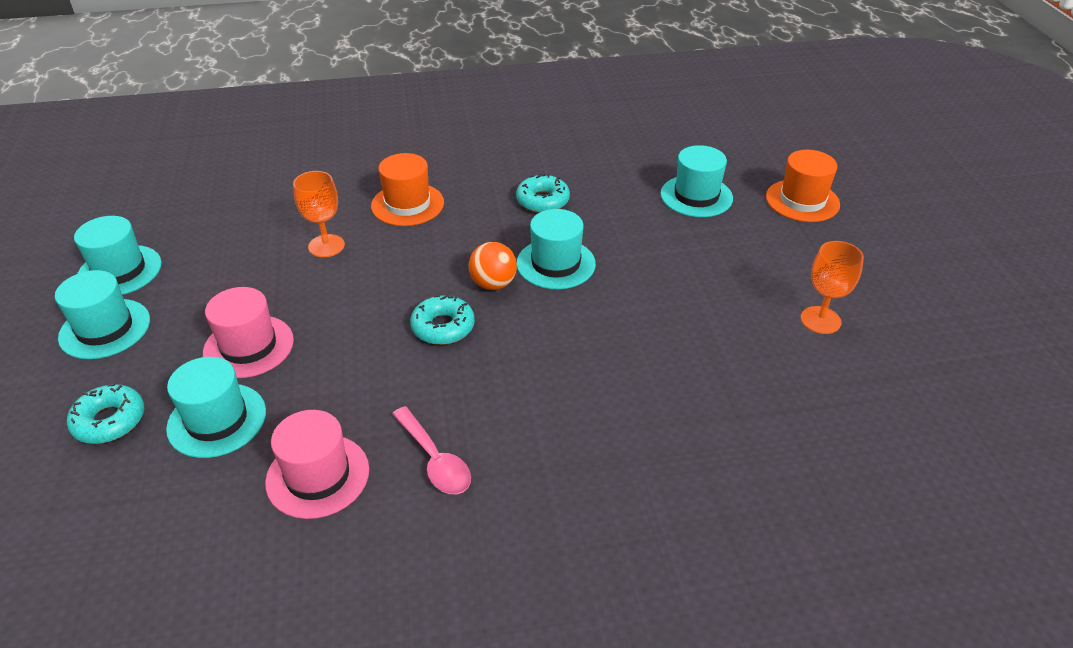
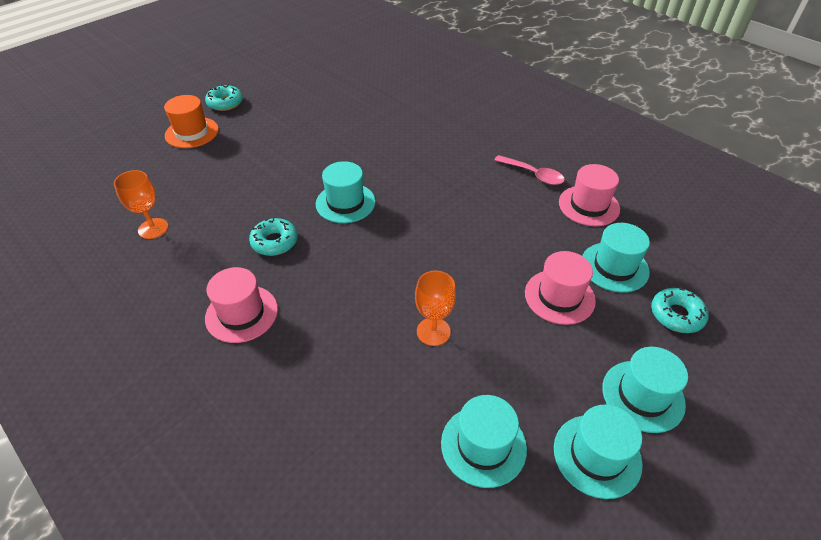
camera: 125 degrees left, 5 degrees up
(407, 204) = (339, 317): orange hat -> none
(435, 460) = (533, 174): pink spoon -> pink spoon turned 105 degrees clockwise
(443, 327) = (449, 220): turquoise donut -> turquoise donut (225, 103)
(473, 161) = (241, 313): none -> pink hat
(493, 284) = (391, 219): orange ball -> none
(696, 196) = (215, 174): turquoise hat -> turquoise hat (483, 445)
(820, 320) = (312, 101): orange goblet -> orange goblet (153, 228)

